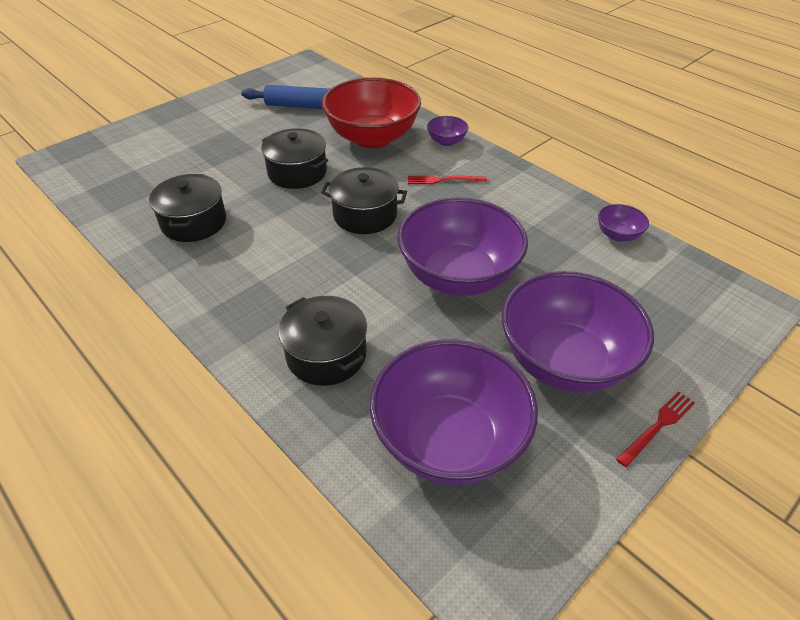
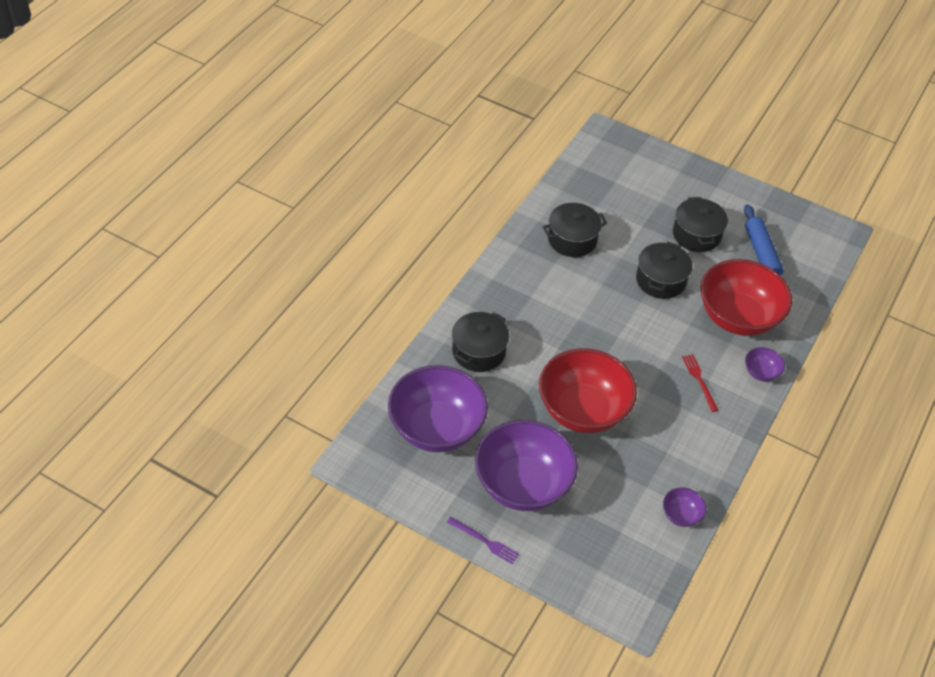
camera: 70 degrees right, 5 degrees up
(365, 215) = (627, 337): black pot -> black pot (696, 235)
(458, 276) = (582, 410): purple bowl -> red bowl
(657, 426) = (484, 541): red fork -> purple fork

